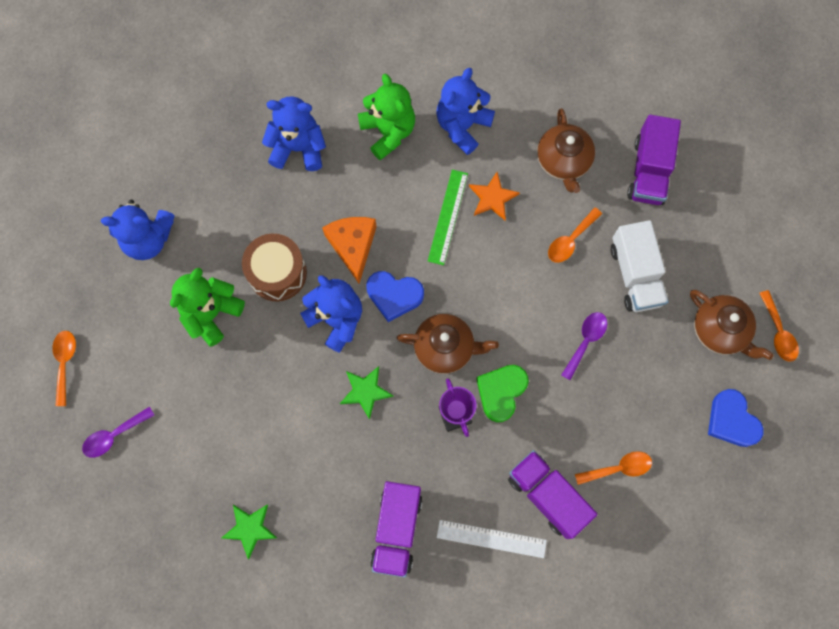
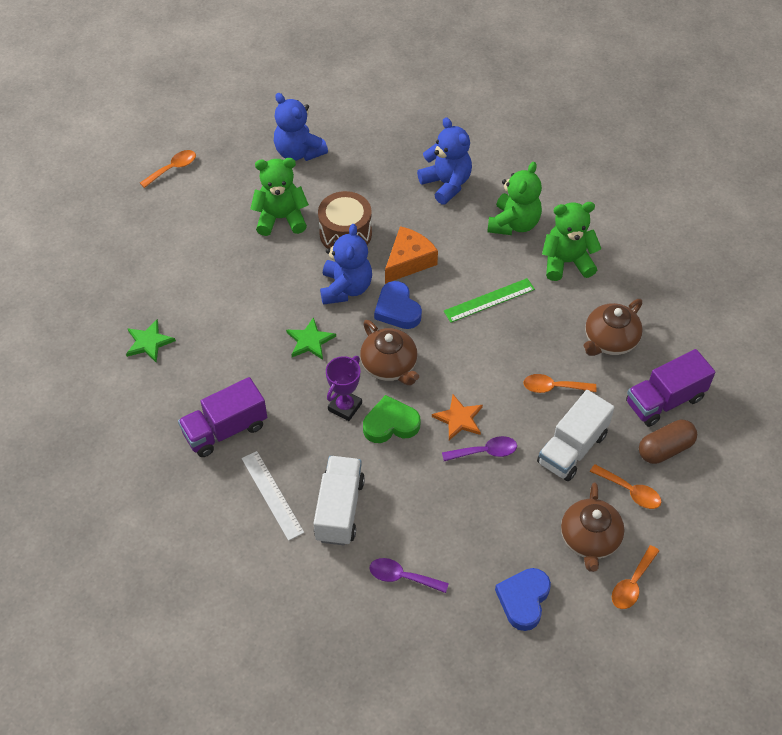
camera: 50 degrees right, 20 degrees down
(114, 435) = (147, 226): purple spoon -> purple spoon (402, 577)
(462, 126) = (566, 262): blue teddy bear -> green teddy bear
(492, 197) = (533, 317): orange star -> orange star (459, 419)
(547, 495) = (339, 509): purple truck -> white truck
(618, 468) = (406, 544): orange spoon -> orange spoon (630, 491)
(689, 209) = (665, 449): none -> brown capsule

